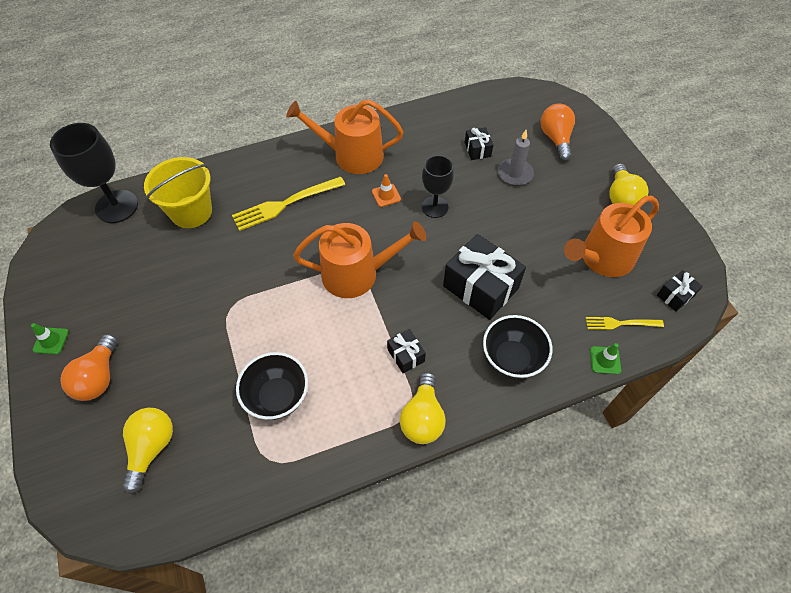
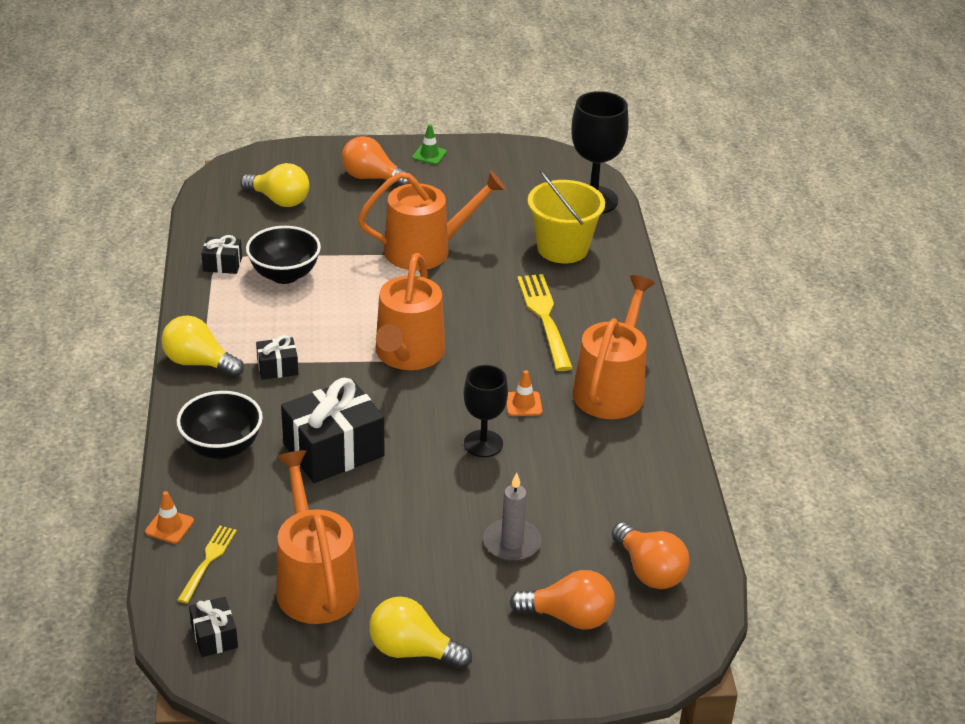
camera: 105 degrees right, 20 degrees down
(213, 300) = (425, 250): none -> orange watering can
(477, 149) = (577, 517): black gift -> black gift (222, 264)
(503, 114) = (649, 571): none -> orange light bulb
(605, 360) = (169, 526): green traffic cone -> orange traffic cone

